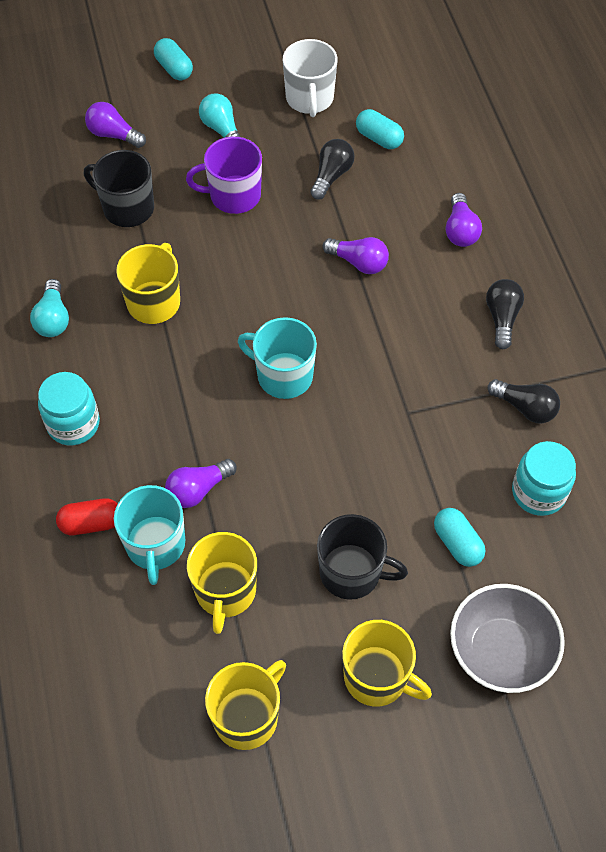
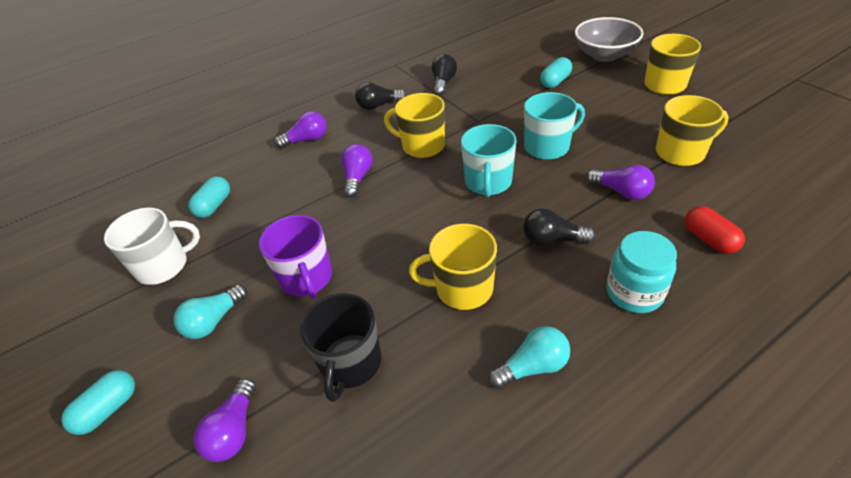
camera: 105 degrees left, 15 degrees down
(155, 545) = (686, 196): turquoise mug -> turquoise mug (547, 147)
(247, 716) = (745, 118): yellow mug -> yellow mug (422, 146)
(331, 176) = (265, 220): black light bulb -> black light bulb (552, 240)
(352, 572) = (612, 109): black mug -> none
(538, 492) = (498, 66): turquoise jar -> none

